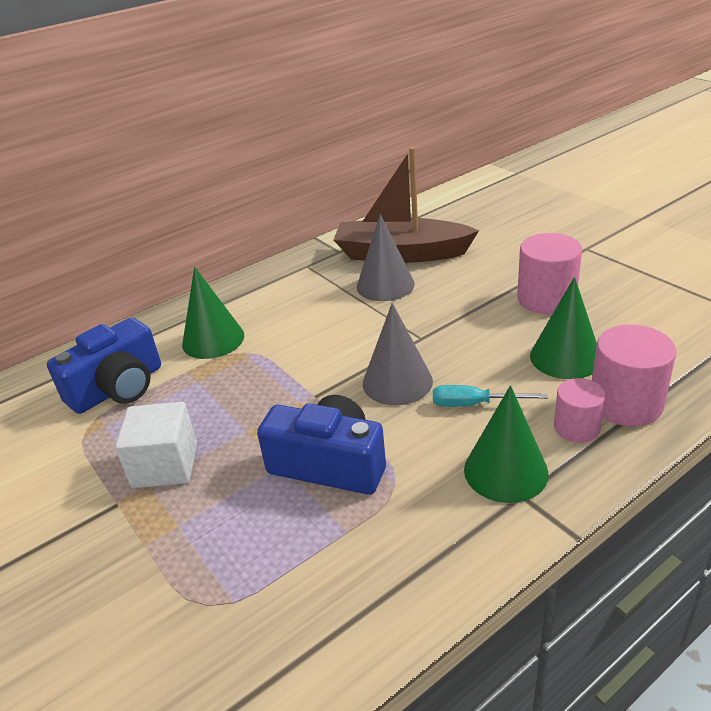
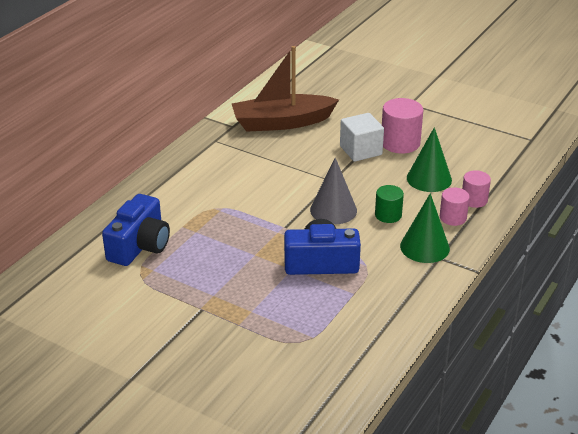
camera: 25 degrees left, 0 degrees up
(165, 465) = (216, 283): white cube -> white cube (360, 150)
(213, 339) = (184, 203): green cone -> none
(385, 285) = (285, 147): grey cone -> none
(474, 404) = (388, 215): turquoise screwdriver -> green cylinder
(625, 403) = (474, 200): pink cylinder -> pink cylinder, size x0.62

